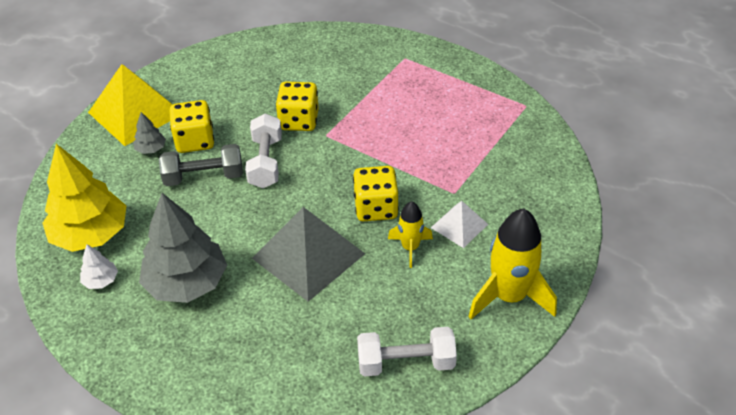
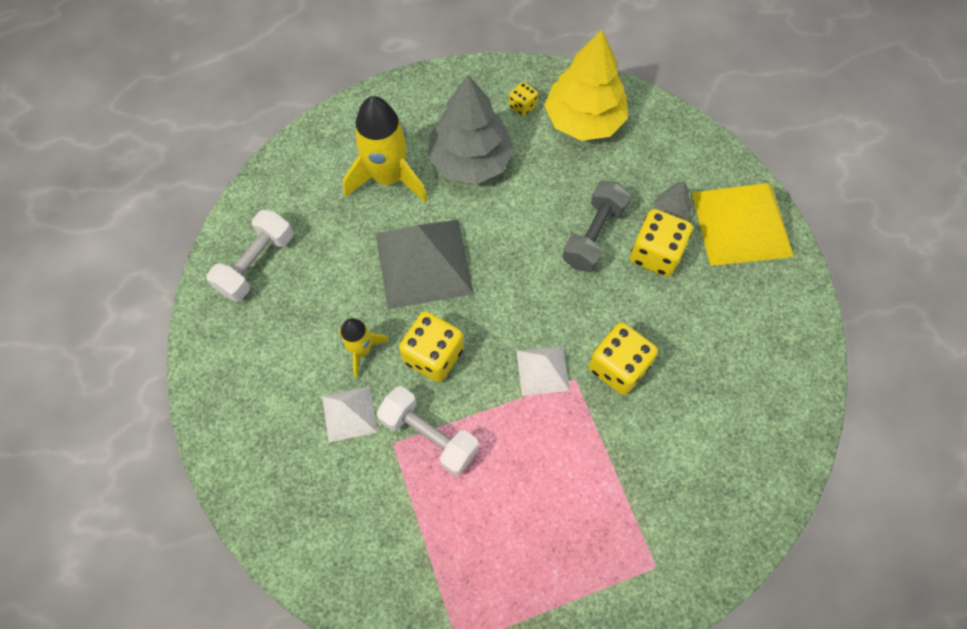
camera: 125 degrees right, 20 degrees up
(101, 280) = (522, 106): white tree -> yellow dice
(266, 162) = (574, 298): white dumbbell -> white dumbbell (429, 436)
(334, 151) = (542, 370): none -> white pyramid
(509, 296) = (239, 391): yellow rocket -> yellow rocket (388, 178)

